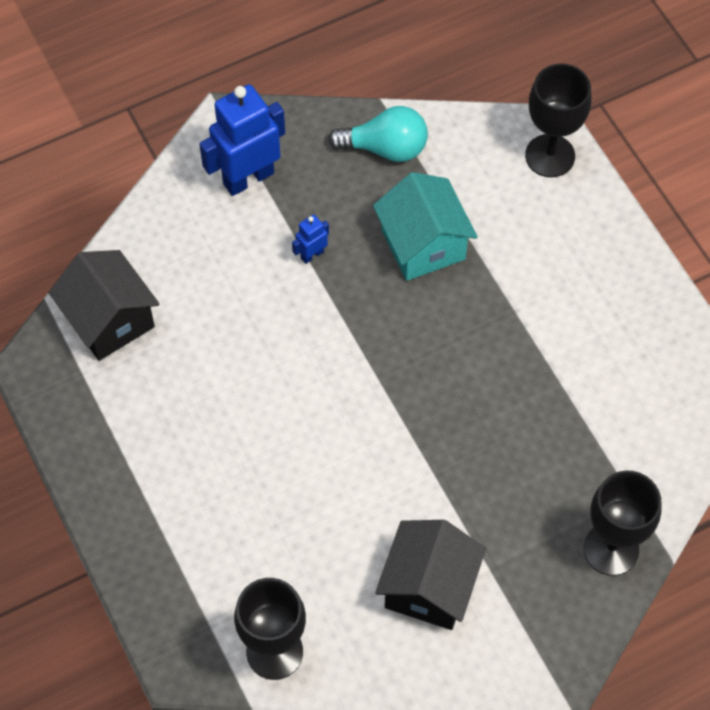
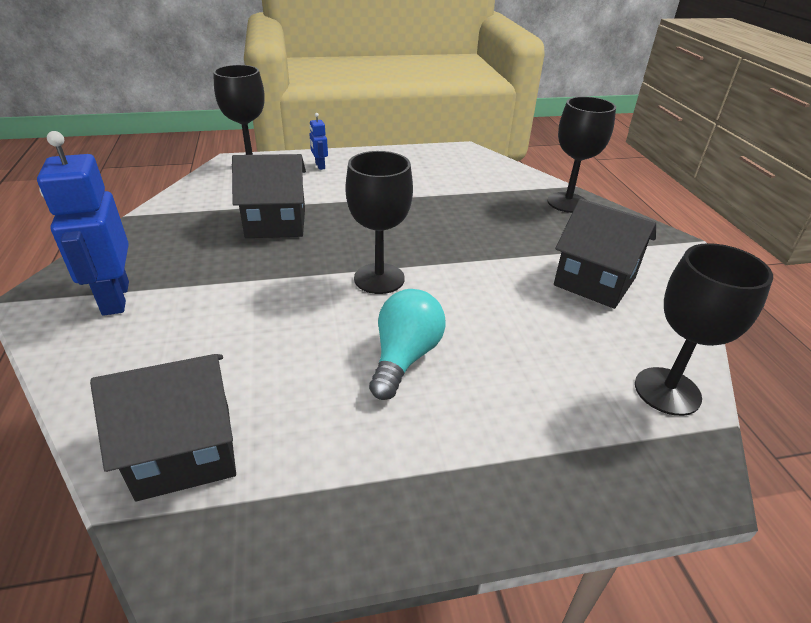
camera: 75 degrees left, 25 degrees down
(312, 254) = (235, 277): blue robot -> blue robot (320, 166)
(357, 378) = (379, 278): none -> black goblet
(385, 148) = (171, 222): turquoise light bulb -> turquoise light bulb (404, 357)
(423, 244) = (276, 223): turquoise house -> black house

